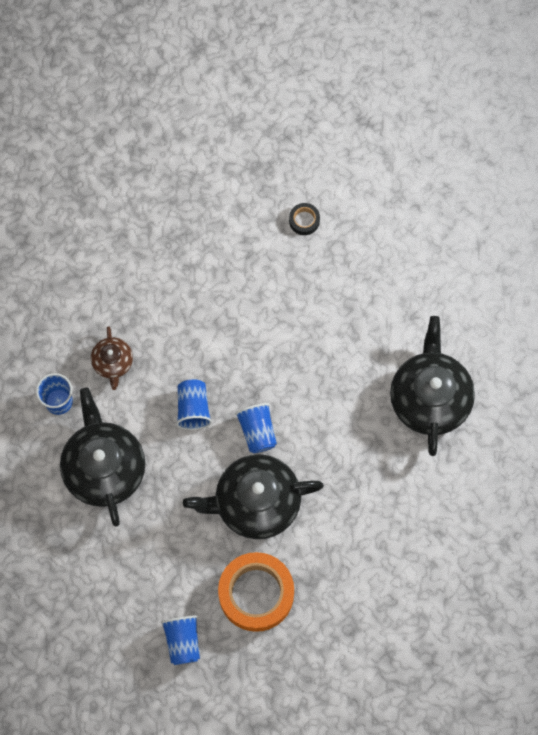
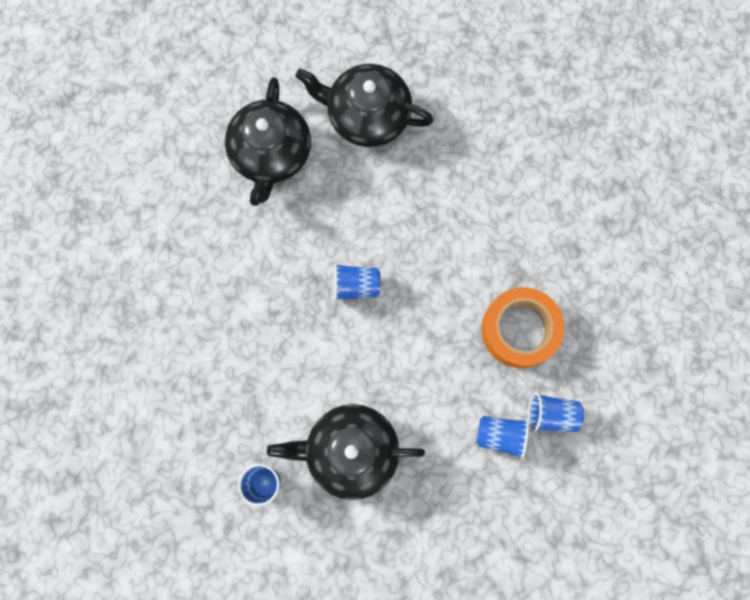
camera: 75 degrees left, 5 degrees up
(112, 362) = (240, 414): brown teapot -> none
(193, 409) = (314, 343): blue cup -> blue cup (500, 435)
(255, 502) = (427, 306): black teapot -> black teapot (271, 154)
(304, 220) = (150, 183): black tape -> none

